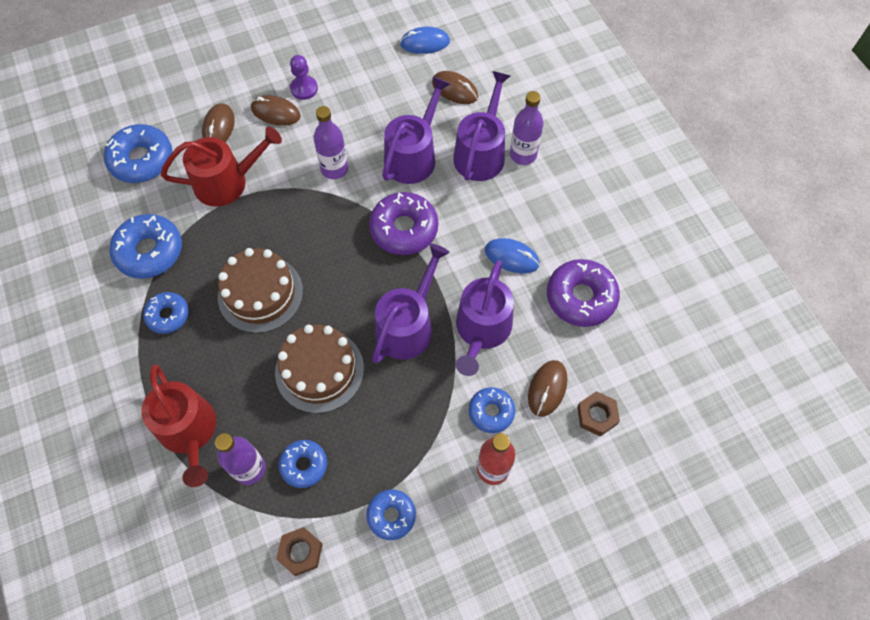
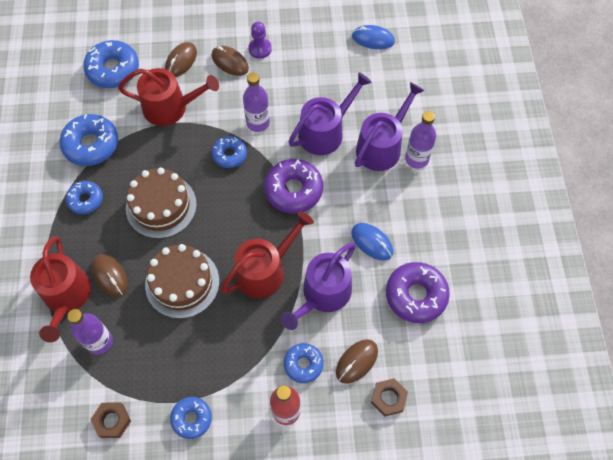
camera: 20 degrees right, 0 degrees up
(304, 465) = (141, 354): blue donut -> blue donut (229, 155)
(408, 325) = (265, 270): purple watering can -> red watering can
(455, 89) = (382, 86): brown mouse -> brown mouse (110, 276)

